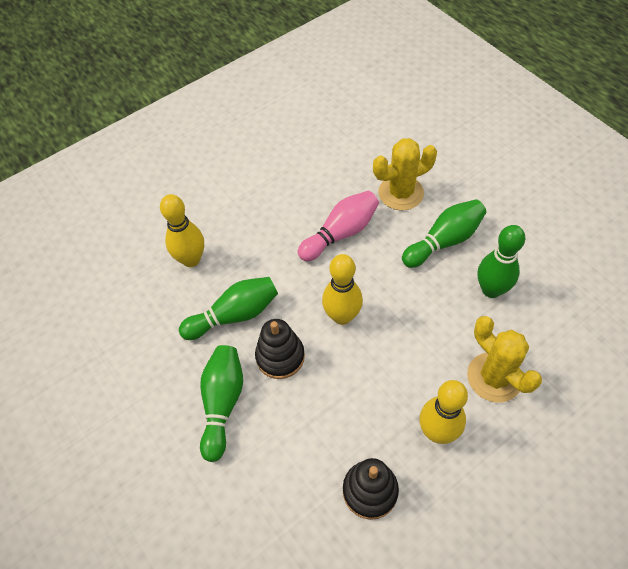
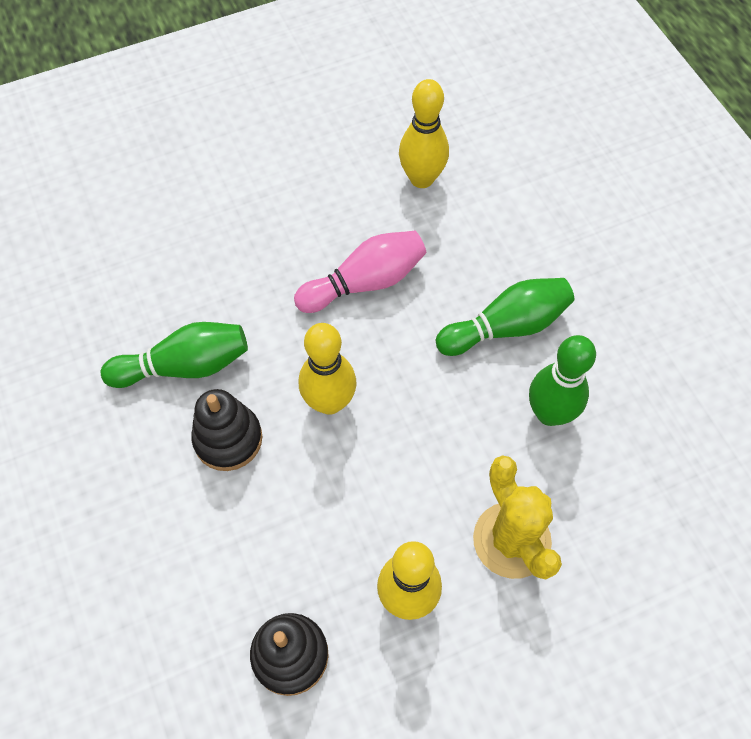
camera: 10 degrees right, 5 degrees up
(191, 259) = (150, 274): yellow bowling pin -> yellow bowling pin (421, 179)
(222, 404) = (132, 485): green bowling pin -> none
(401, 193) = (468, 242): yellow cactus -> none

